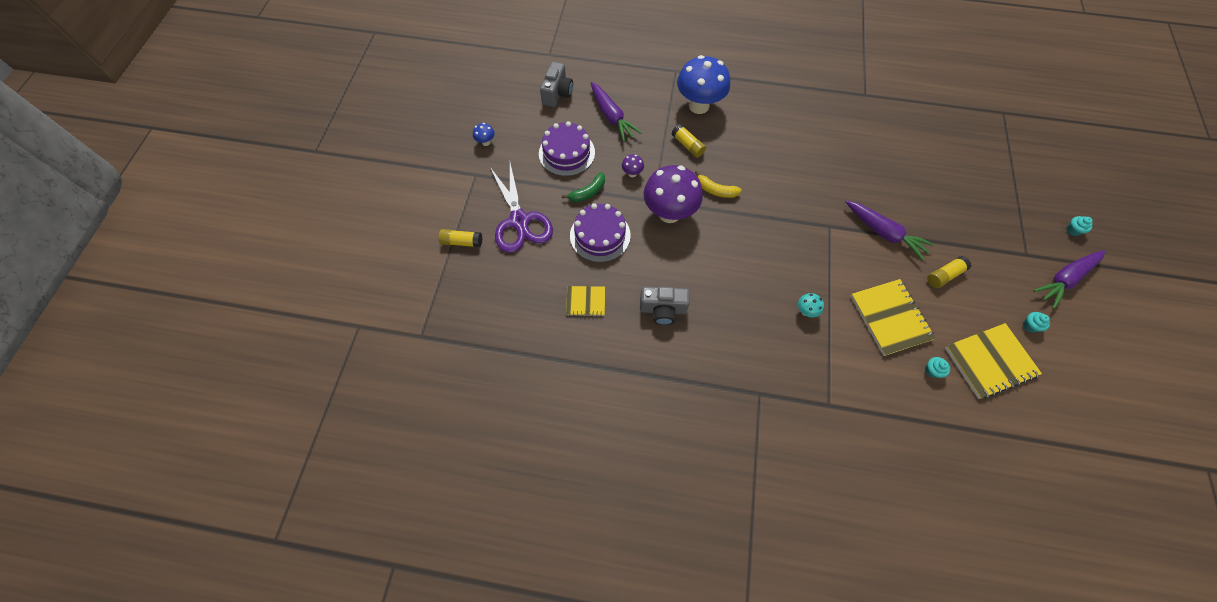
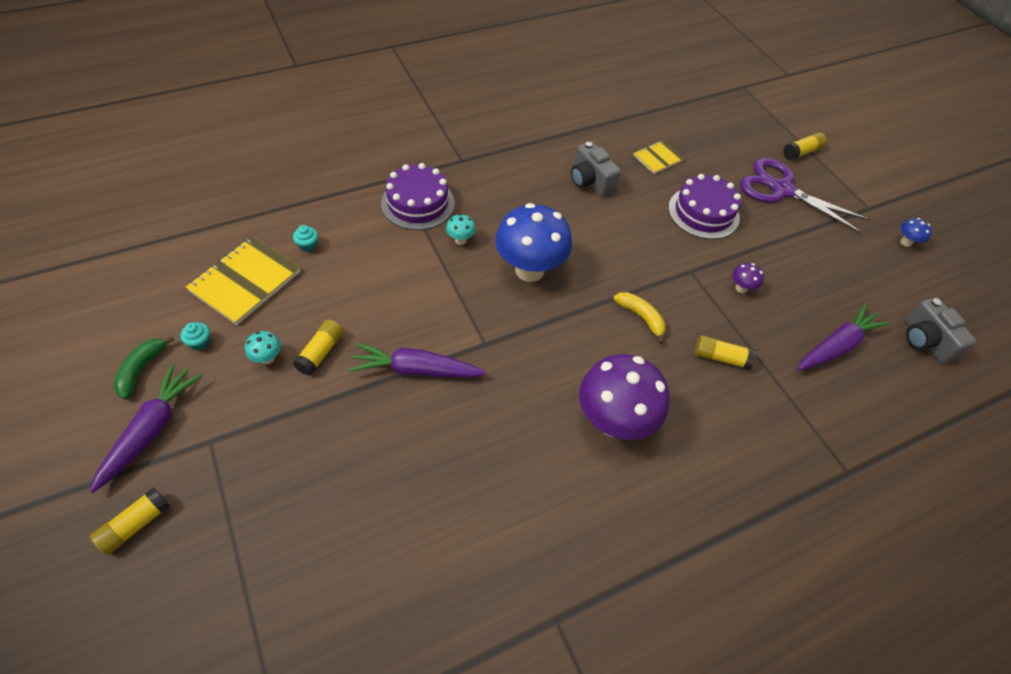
camera: 140 degrees right, 10 degrees down
(566, 153) = (825, 274): purple cake -> purple cake (418, 203)
(588, 192) = (758, 245): green banana -> green banana (141, 369)
(612, 117) = (836, 346): purple carrot -> purple carrot turned 120 degrees clockwise
(663, 309) = (590, 181): grey camera -> grey camera turned 90 degrees counterclockwise
(669, 213) = (663, 266): purple mushroom -> purple mushroom (613, 421)
(698, 106) = (763, 427): blue mushroom -> blue mushroom (529, 270)
(715, 190) = (641, 317): yellow banana -> yellow banana turned 60 degrees clockwise
(890, 318) = (369, 274): yellow notebook -> none
(982, 289) = (267, 358): none -> turquoise mushroom
(1072, 230) = (135, 525): turquoise cupcake -> yellow glue stick

